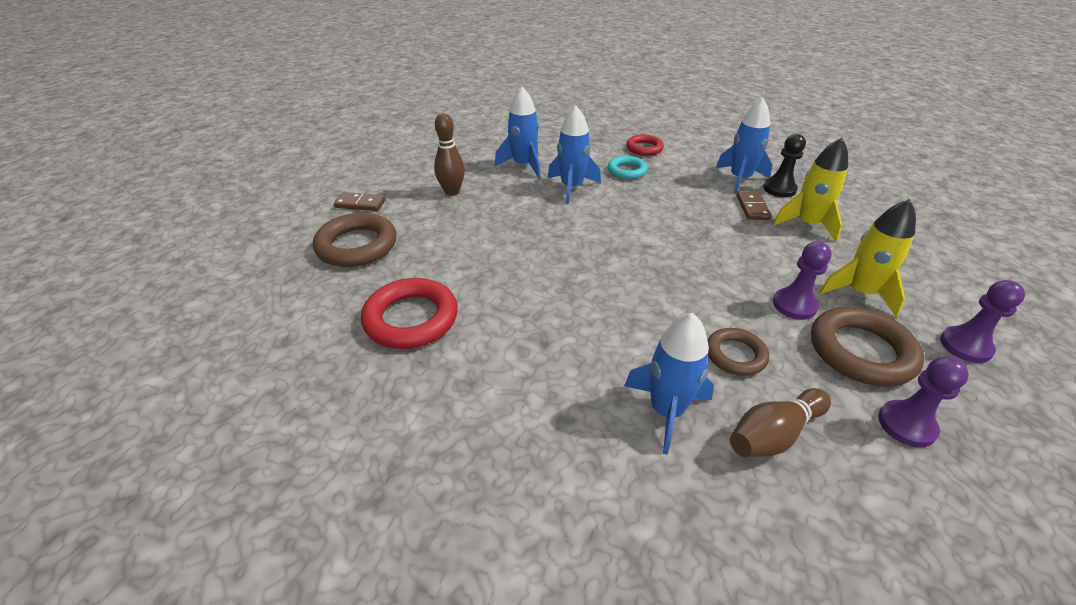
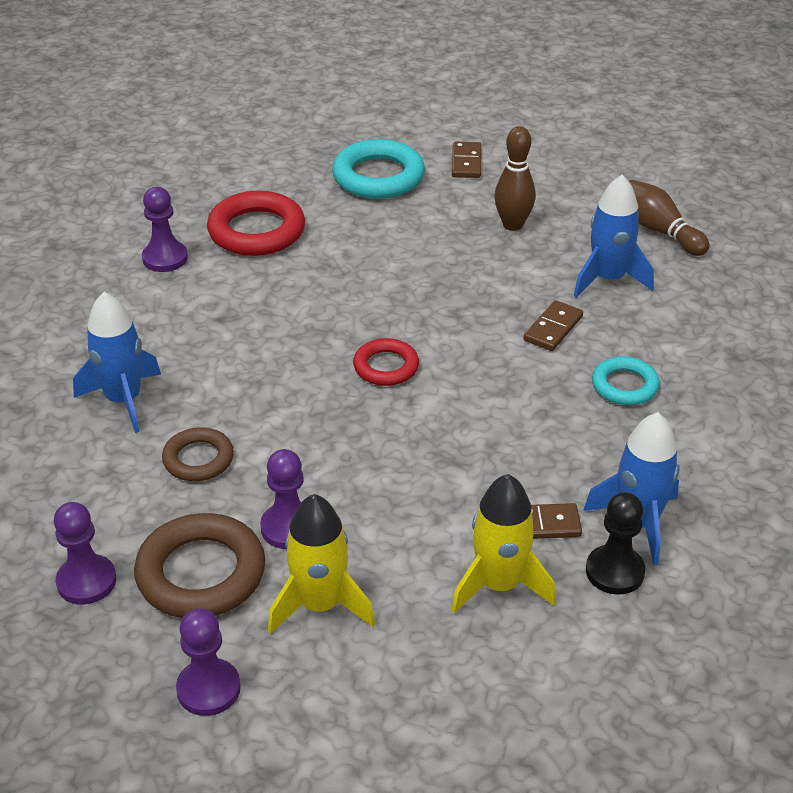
camera: 85 degrees right, 0 degrees up
(357, 245) = (378, 177): brown ring -> turquoise ring
(436, 386) = (165, 258): none -> purple pawn
(571, 187) = (553, 328): blue rocket -> brown domino
(644, 148) = (719, 409): red ring -> red ring (386, 367)
(773, 434) = (86, 472): brown bowling pin -> brown bowling pin (659, 230)

